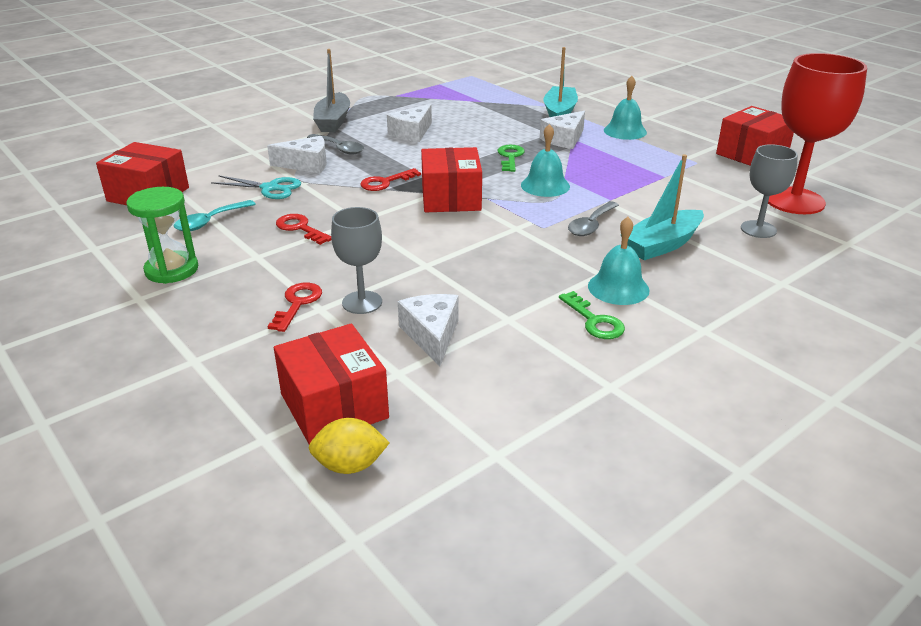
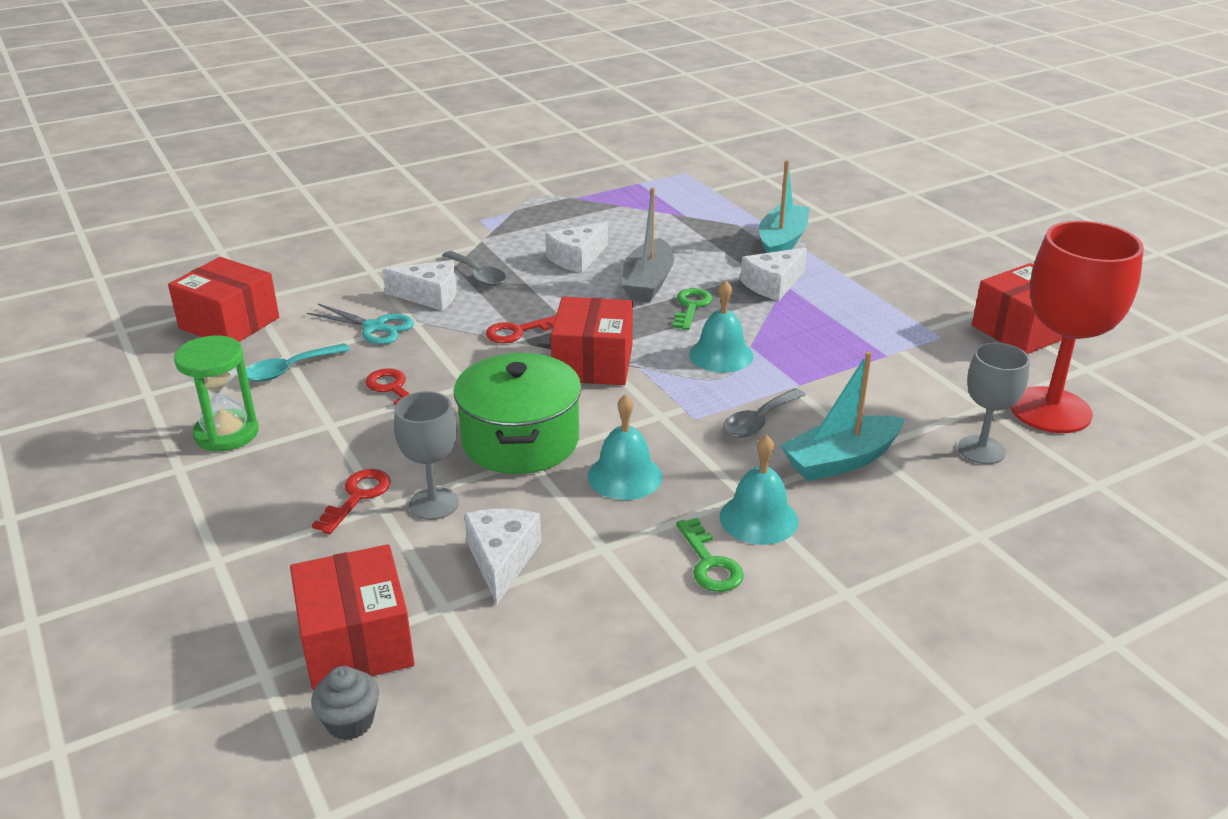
camera: 10 degrees right, 0 degrees up
(333, 121) = (483, 232): grey boat -> grey boat (648, 283)
(350, 465) = (350, 722): yellow lemon -> grey cupcake
(415, 253) = (520, 440): none -> green pot
(625, 131) = (860, 278): turquoise bell -> turquoise bell (624, 476)

